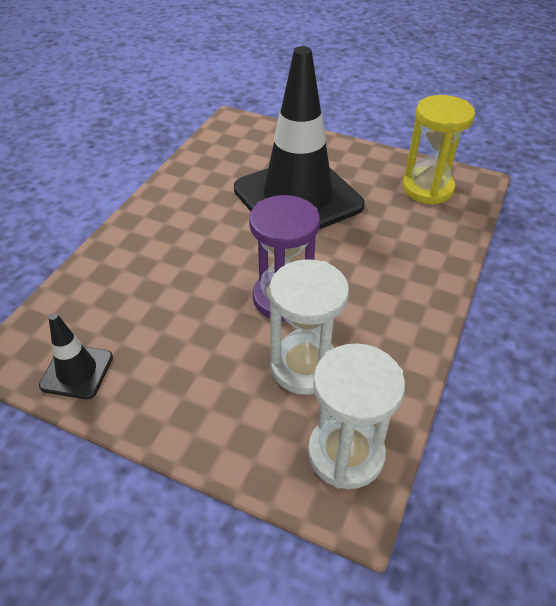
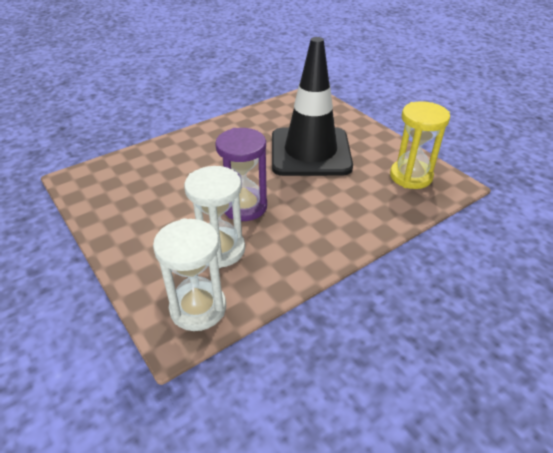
camera: 30 degrees right, 5 degrees down
(77, 371) = (97, 199): black traffic cone -> none

